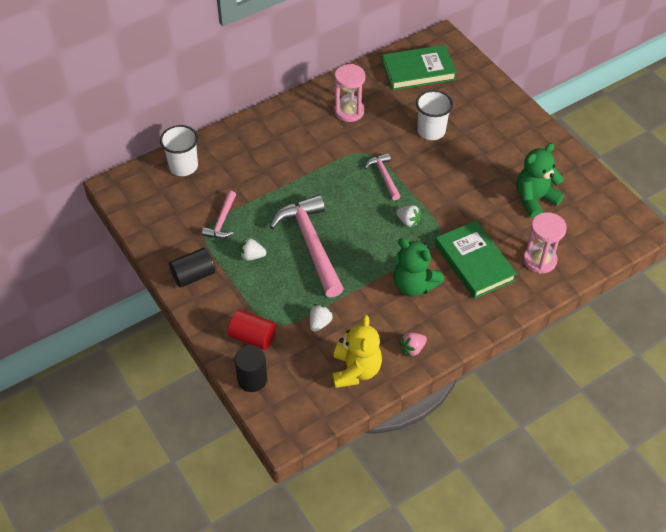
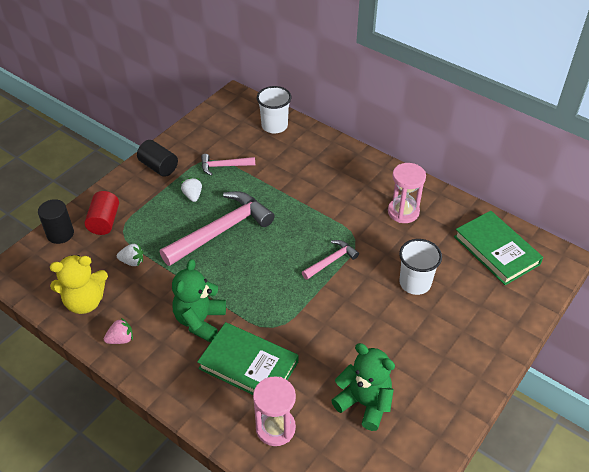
camera: 70 degrees right, 5 degrees down
(408, 221) = (280, 295): white strawberry -> none
(412, 349) = (121, 339): pink strawberry -> pink strawberry turned 120 degrees clockwise
(474, 262) = (248, 365): green book -> green book turned 75 degrees clockwise

